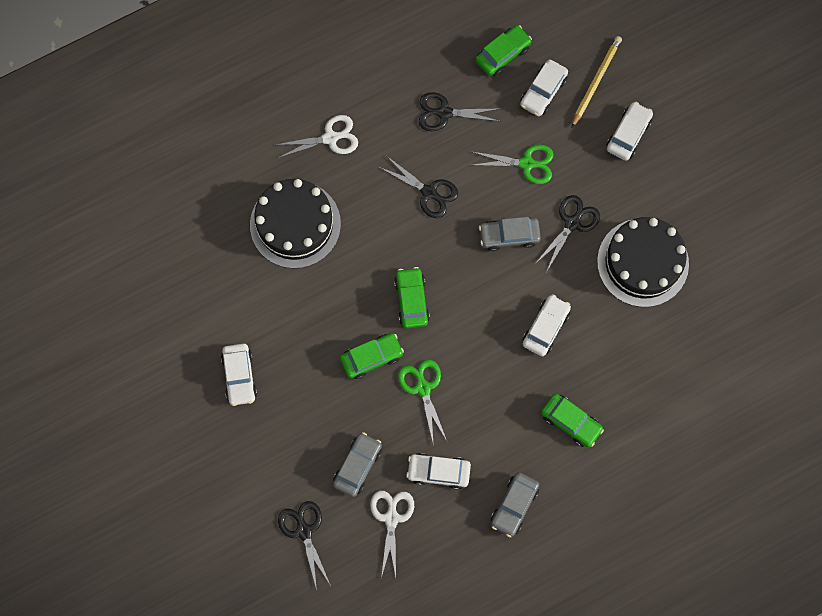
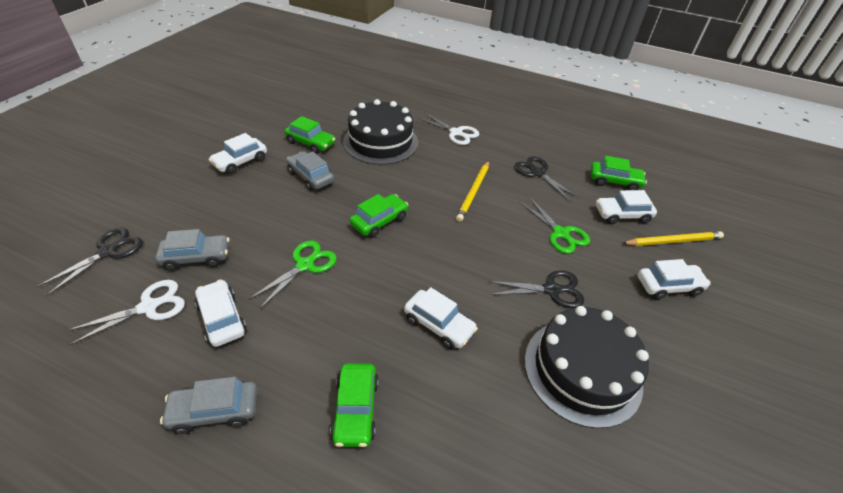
camera: 50 degrees right, 30 degrees down
(371, 357) = (309, 221): green car -> green car (310, 143)
(429, 193) = (474, 192): black scissors -> yellow pencil
(509, 236) = (493, 253): grey car -> grey car (311, 177)
(545, 327) = (439, 325): white car -> white car turned 45 degrees clockwise

